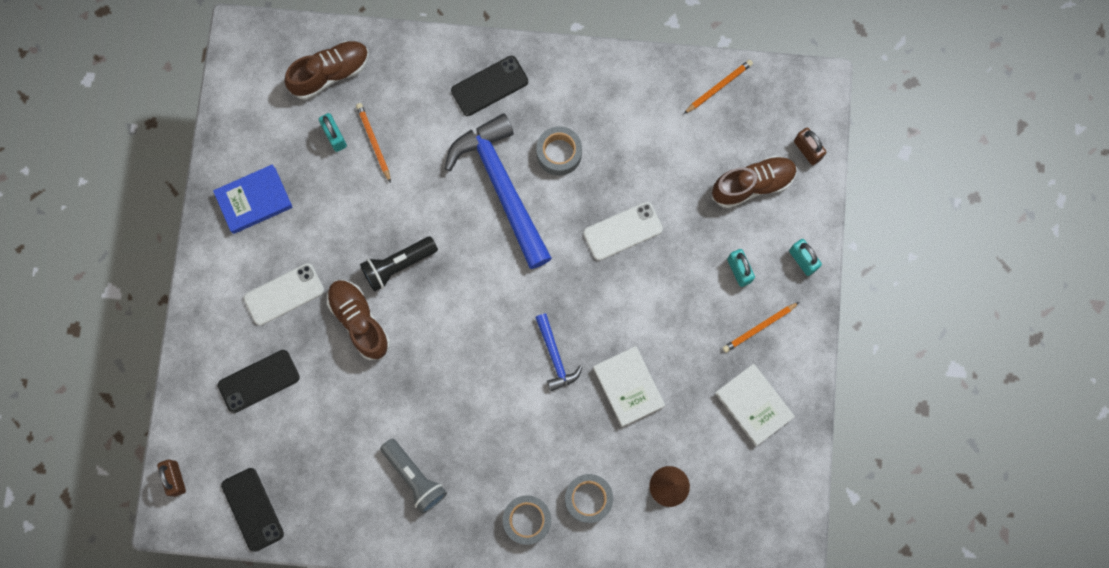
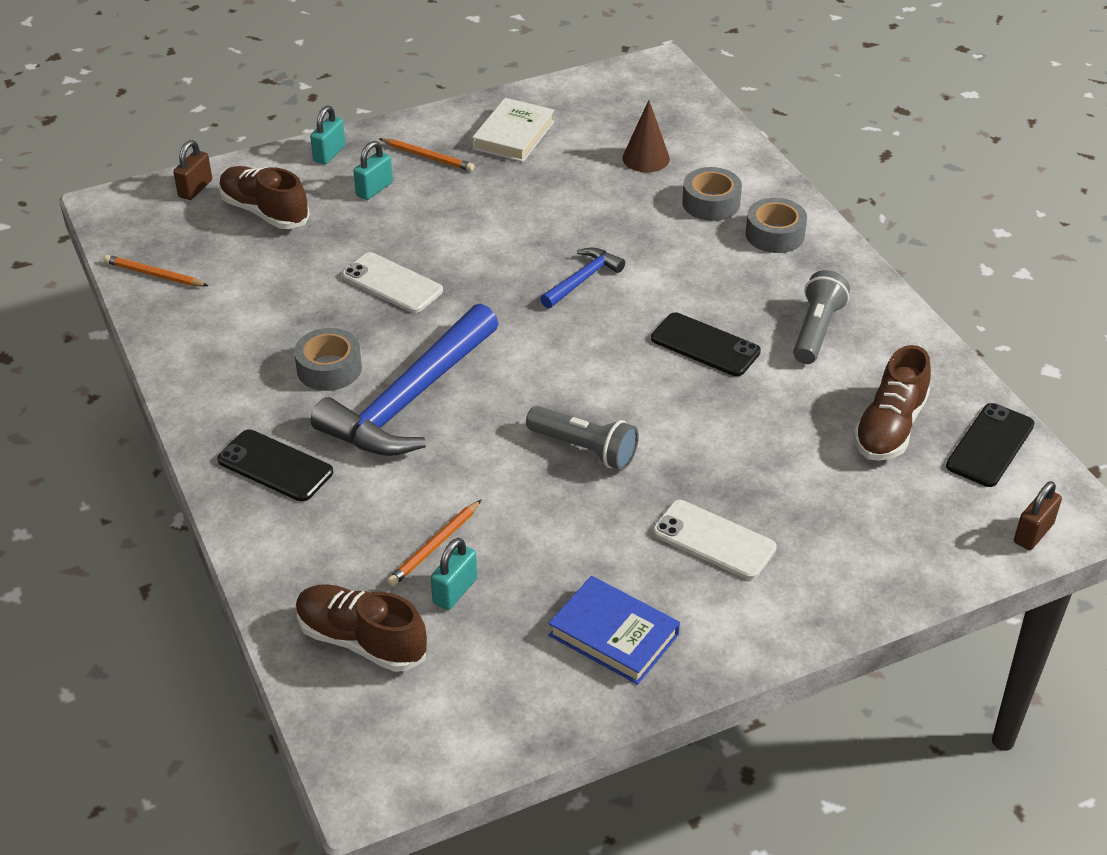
camera: 120 degrees left, 35 degrees down
(259, 381) = (843, 512): black phone -> black phone (705, 345)
(359, 321) = (684, 453): brown shoe -> brown shoe (889, 427)
(398, 265) = (584, 449): black flashlight -> grey flashlight
(628, 387) = (569, 218): white book -> none

